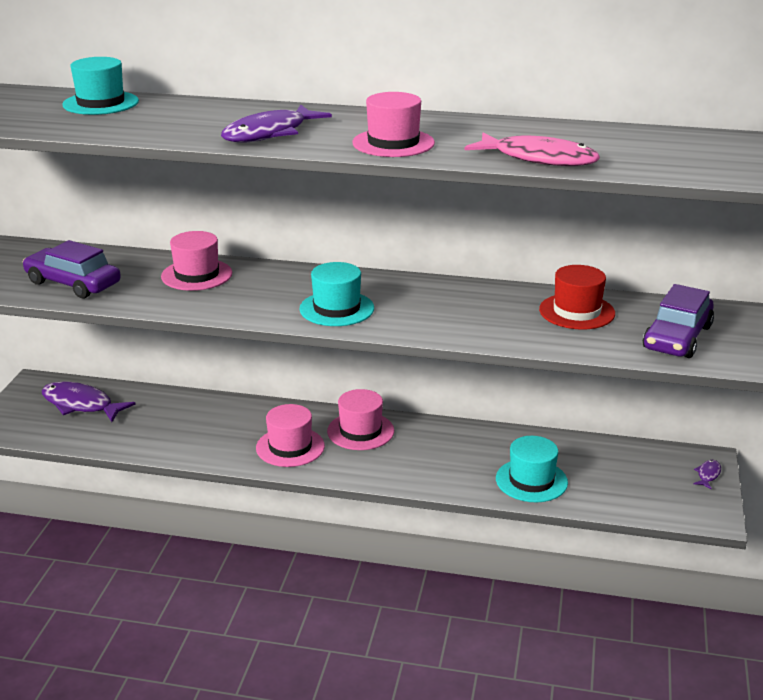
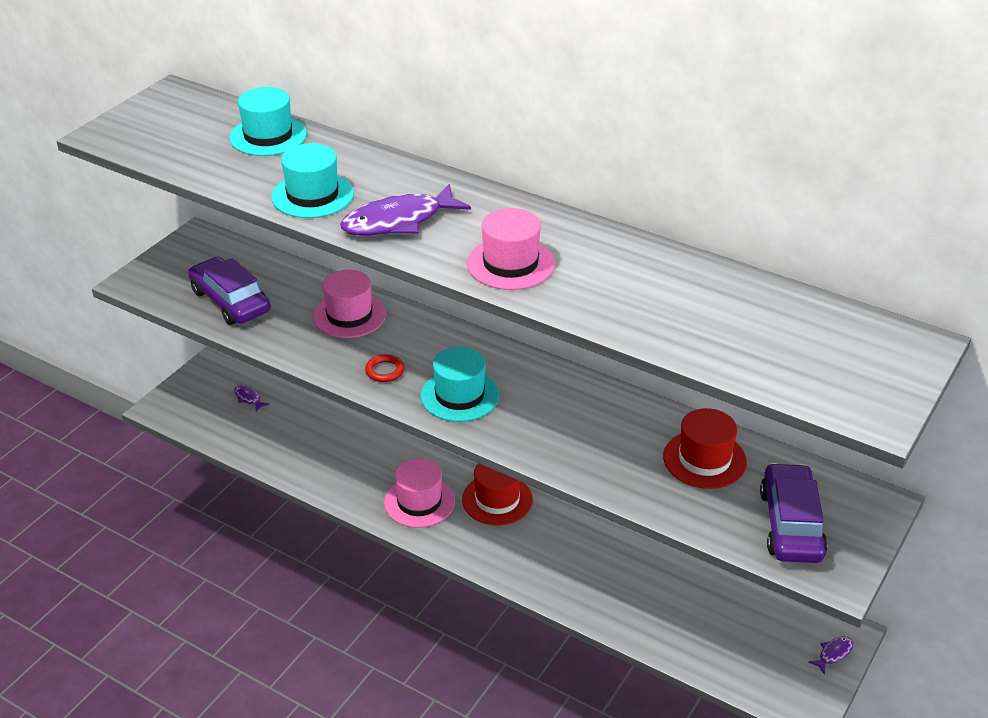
camera: 20 degrees right, 10 degrees up
(81, 405) = (248, 398): purple fish -> purple fish, size x0.44
(256, 304) = (385, 371): none -> red ring
(360, 431) = (497, 499): pink hat -> red hat
(531, 480) = (638, 609): turquoise hat -> turquoise hat (312, 195)
(539, 159) = (643, 323): pink fish -> none
(677, 337) = (791, 524): purple car -> purple car turned 135 degrees clockwise

